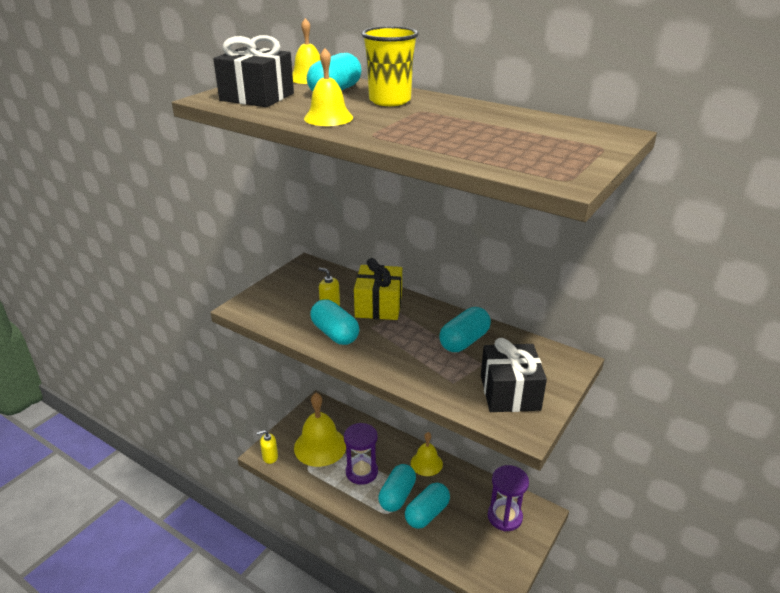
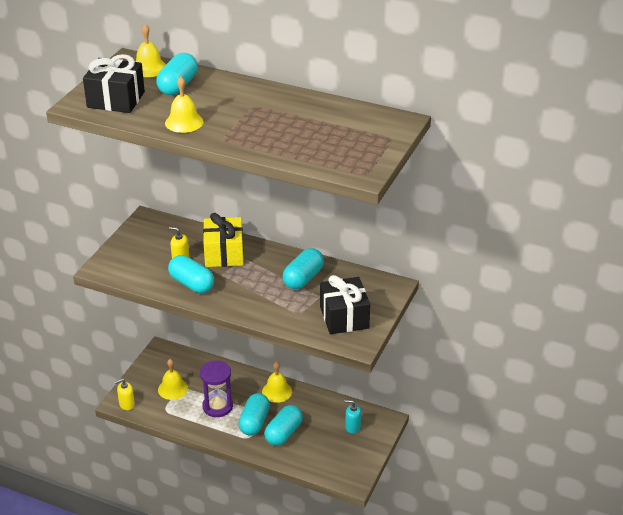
camera: 10 degrees left, 5 degrees up
(320, 446) = (173, 389): yellow bell -> yellow bell, size x0.60
(389, 101) = (226, 95): yellow cup -> none
(504, 517) = (352, 427): purple hourglass -> turquoise soap dispenser

